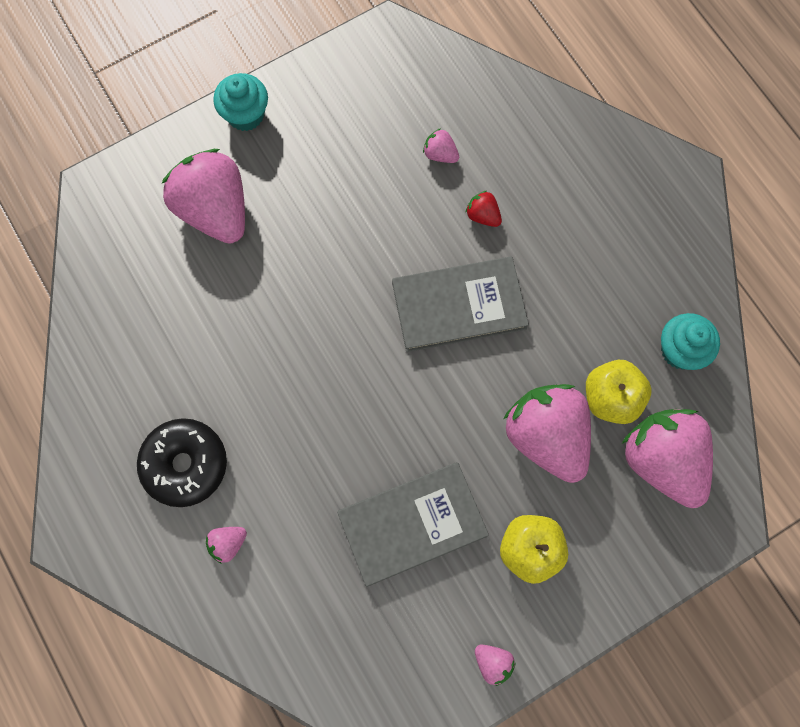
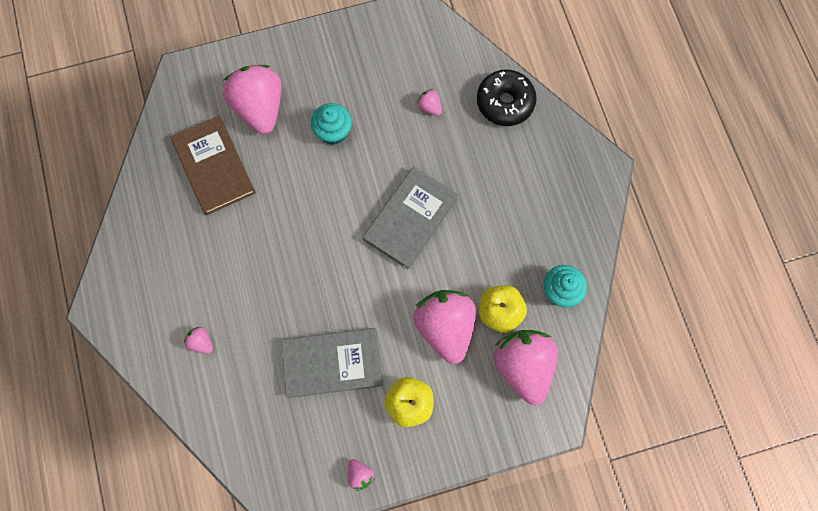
camera: 15 degrees right, 0 degrees up
(176, 304) = (214, 166): none -> brown book
(185, 464) = (188, 280): black donut -> black donut (505, 102)
(228, 544) = (201, 342): pink strawberry -> pink strawberry turned 60 degrees clockwise
(245, 115) = (300, 45): turquoise cupcake -> turquoise cupcake (333, 132)
(459, 306) = (410, 219): grey book -> grey book turned 60 degrees counterclockwise
(483, 215) = (447, 158): red strawberry -> none

